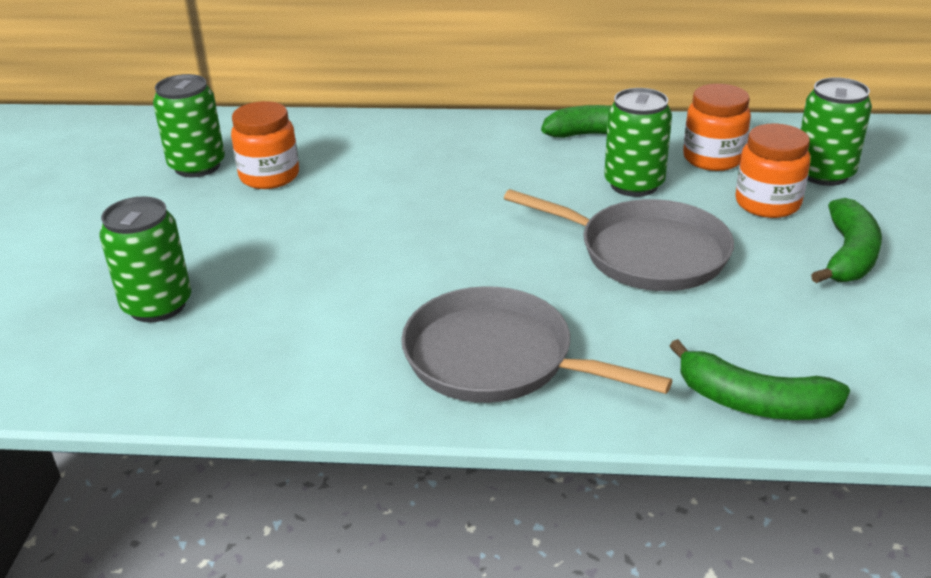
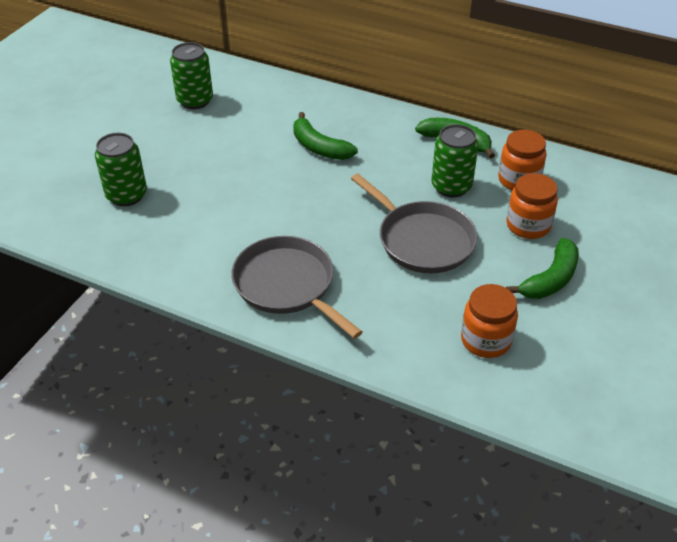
camera: 20 degrees right, 10 degrees up
(269, 176) = (232, 119): orange jar -> orange jar (485, 340)
(754, 402) = (412, 358): green banana -> green banana (319, 147)
(824, 174) = (585, 213): green can -> none

